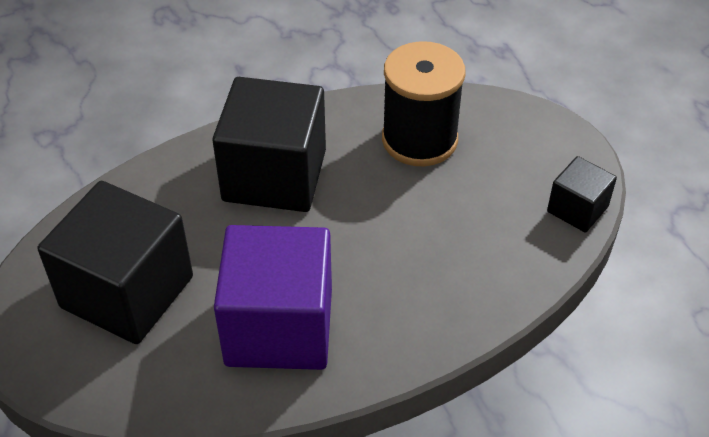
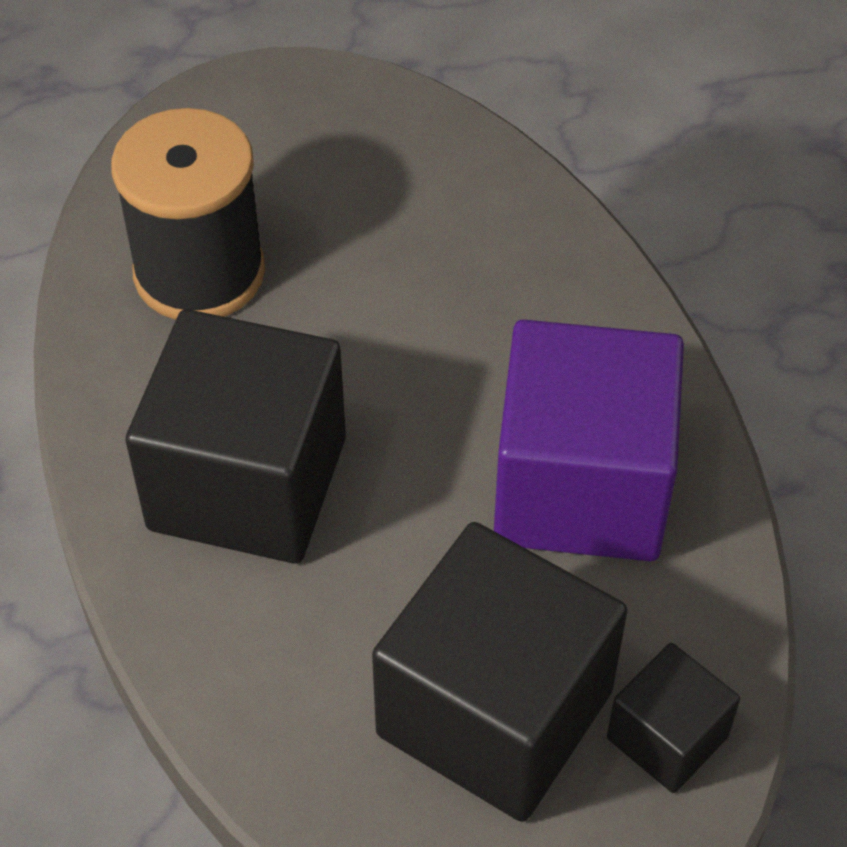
camera: 85 degrees left, 5 degrees up
(577, 209) = (382, 104): black cube -> black cube (667, 737)

